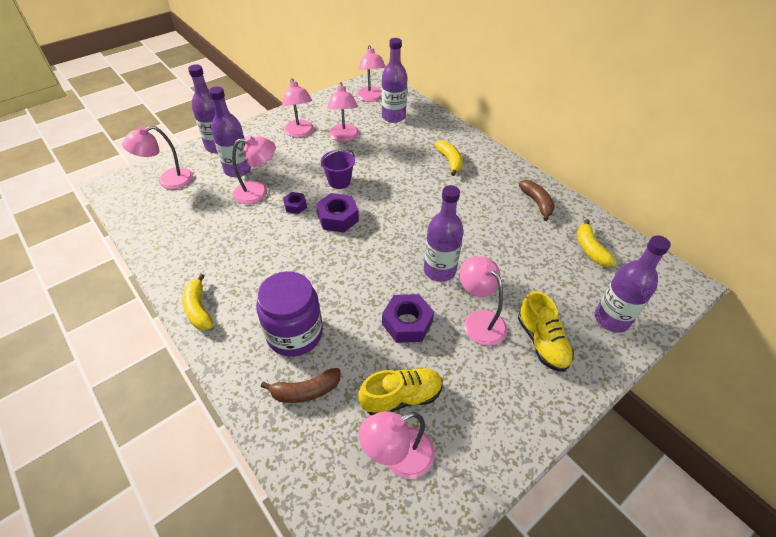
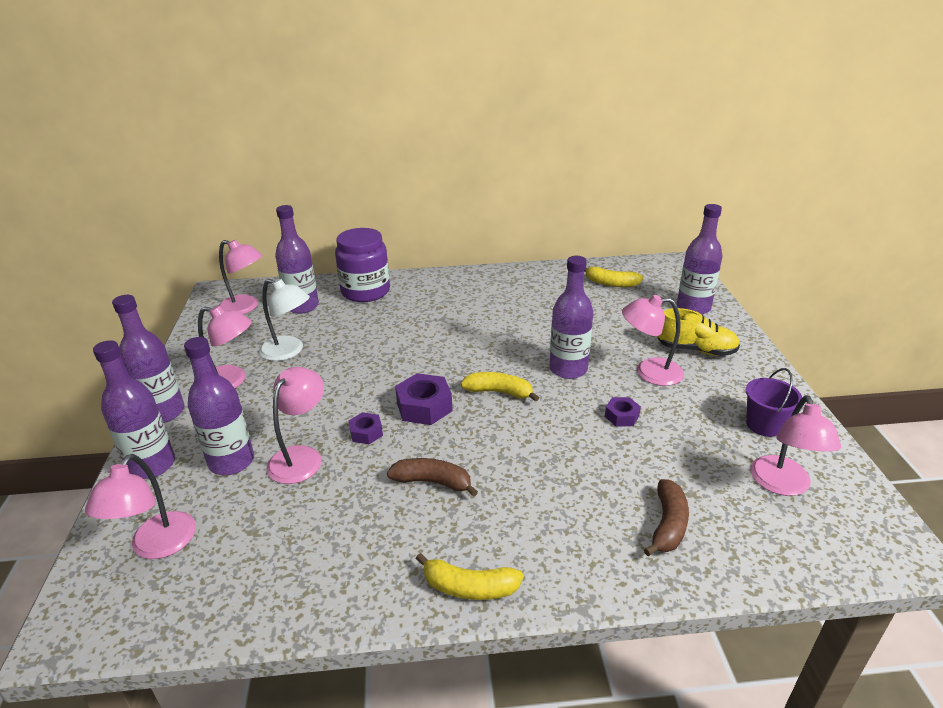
camera: 55 degrees left, 15 degrees down
(258, 126) = (163, 412): none -> purple bottle
(294, 334) = (578, 505): purple jar -> purple jar (365, 291)
(339, 181) = (363, 383): purple bucket -> purple bucket (764, 425)
(344, 137) = (289, 351): pink lamp -> white lamp
(401, 397) = (713, 456): yellow shoe -> none
(407, 323) = (621, 416): purple nut -> purple nut, size x0.58
(450, 161) = (421, 302): yellow banana -> yellow banana (499, 392)
(537, 203) = (531, 283): brown banana -> brown banana (433, 482)

